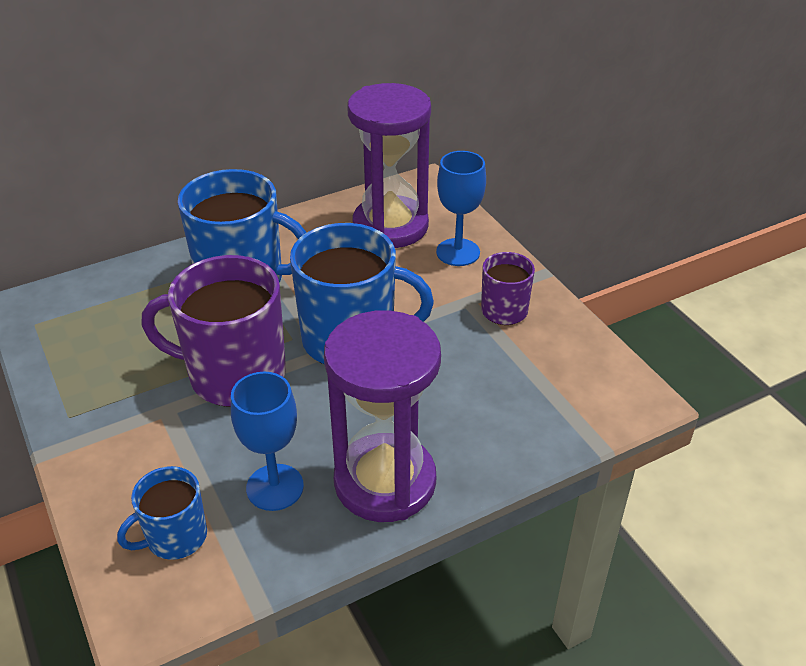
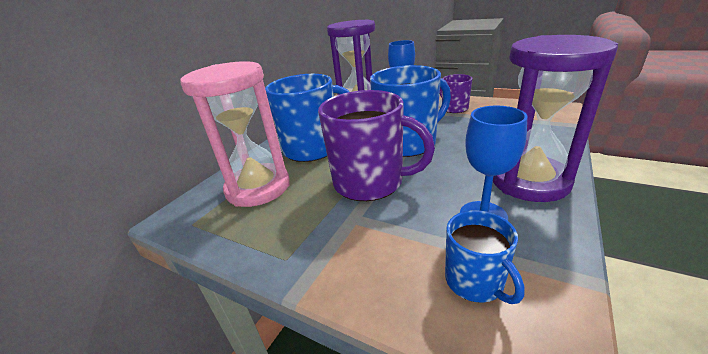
camera: 30 degrees left, 10 degrees down
(128, 311) = (258, 188): none -> pink hourglass
(175, 537) = (475, 281): blue mug -> blue mug turned 45 degrees counterclockwise
(234, 375) = (370, 182): purple mug -> purple mug turned 135 degrees counterclockwise

